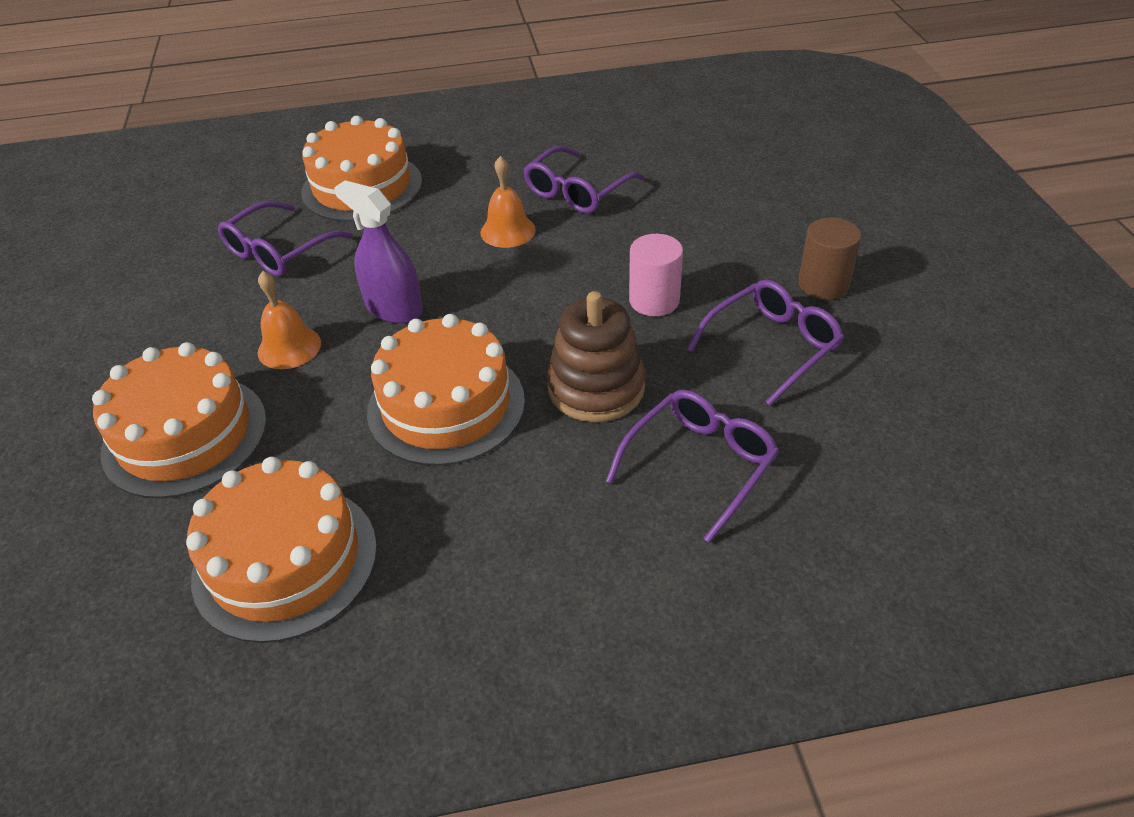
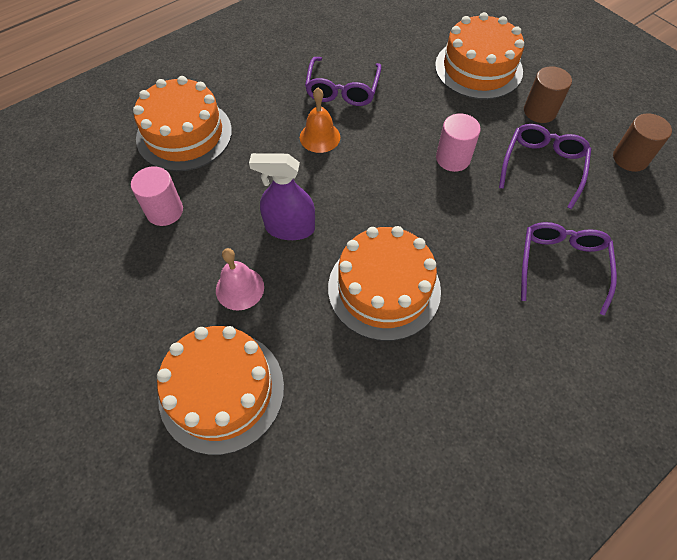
camera: 30 degrees left, 15 degrees up
(279, 250) = (164, 211): purple glasses -> pink cylinder
(285, 561) = (371, 449): orange cake -> orange cake (478, 68)
(289, 347) = (240, 288): orange bell -> pink bell
(596, 388) = (465, 236): brown stacking toy -> none
(916, 377) = (630, 158): none -> brown cylinder

